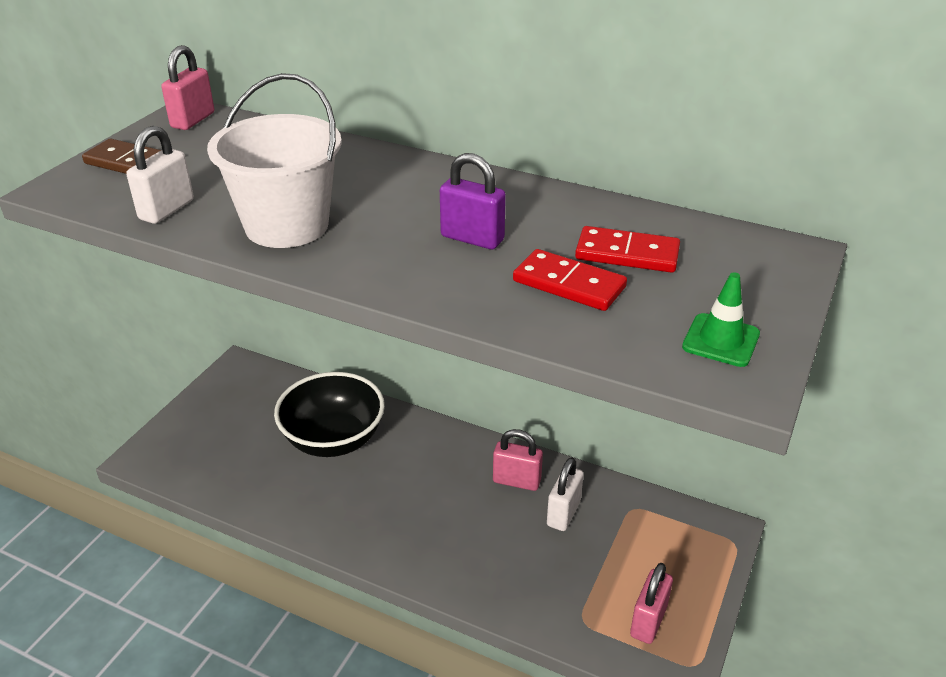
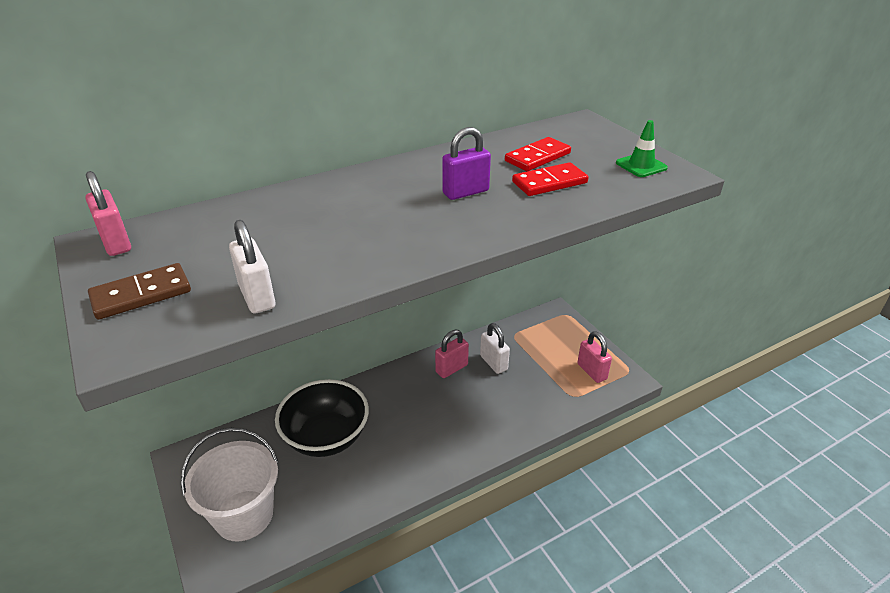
camera: 55 degrees left, 0 degrees up
(287, 225) = (360, 250): white bucket -> white bucket (244, 515)

